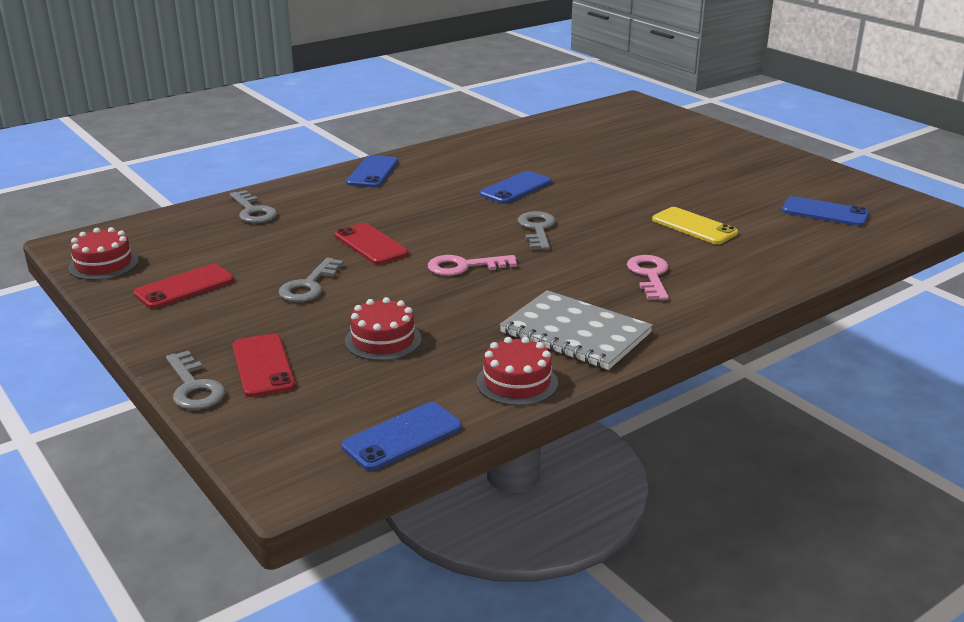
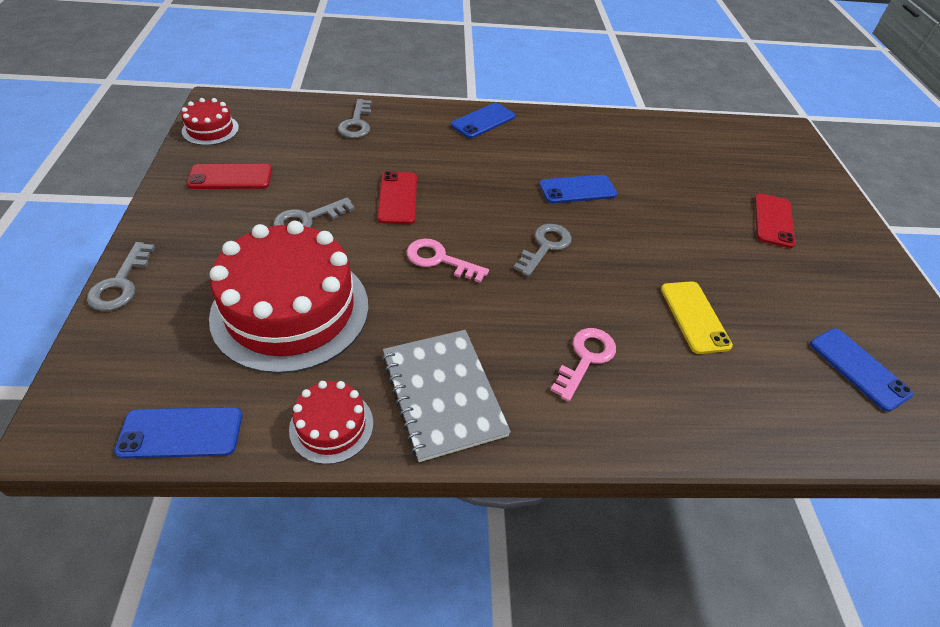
camera: 30 degrees right, 20 degrees up
(263, 366) = (185, 288): red phone -> red phone (773, 220)
(383, 340) = (291, 310): red cake -> red cake, size x2.16

